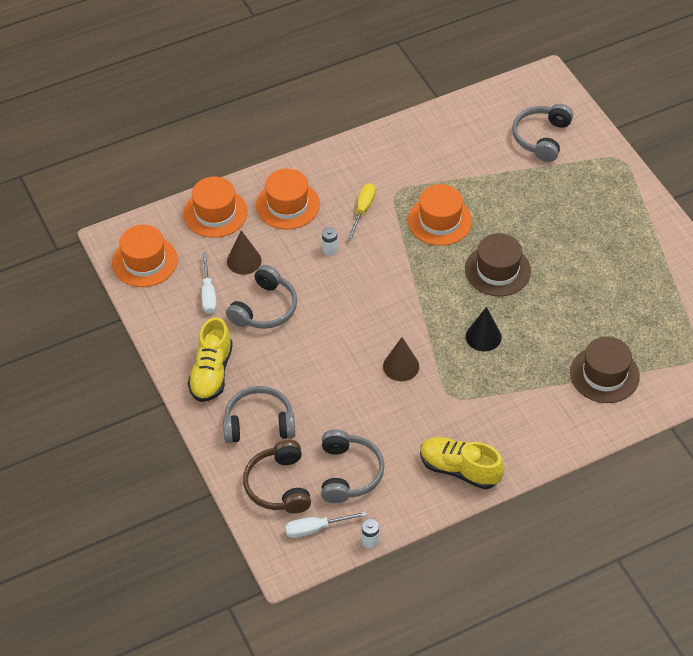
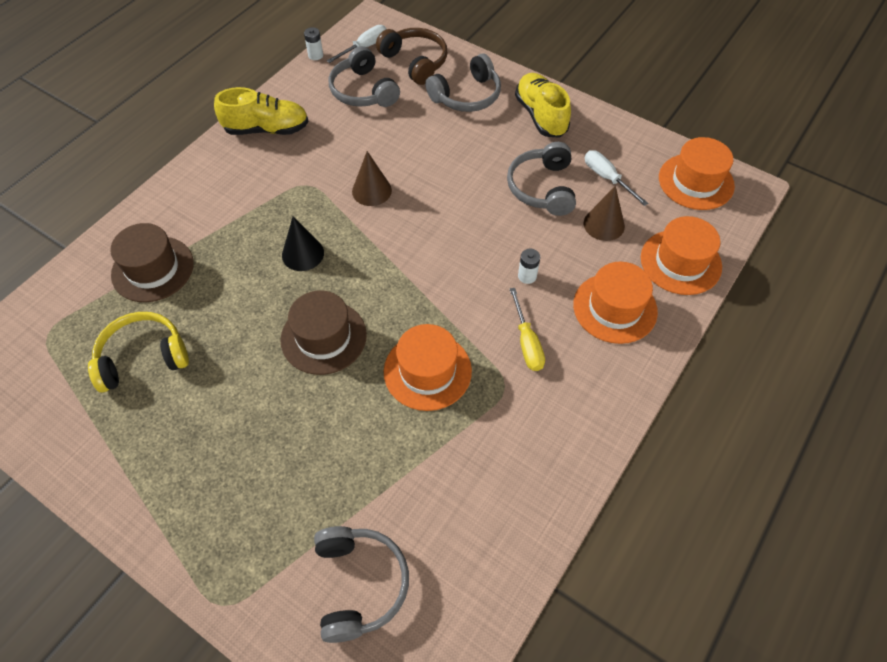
camera: 150 degrees right, 5 degrees up
(630, 309) = (143, 358): none -> yellow headphones

